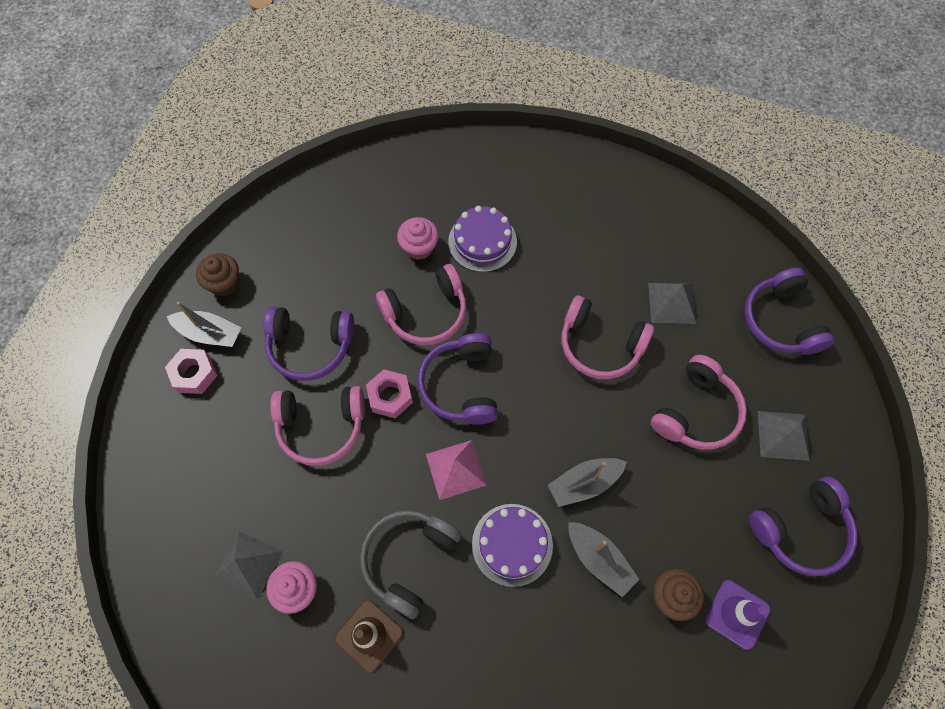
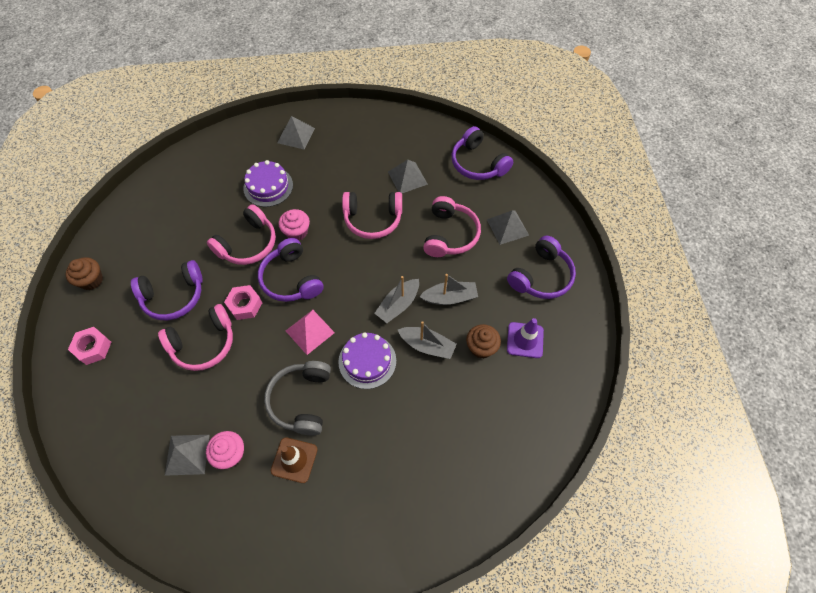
camera: 25 degrees left, 5 degrees down
(209, 333) = (93, 317): grey boat -> grey boat (450, 297)
(419, 247) = (225, 206): pink cupcake -> pink cupcake (297, 232)
(547, 181) = (296, 135): none -> grey pyramid

